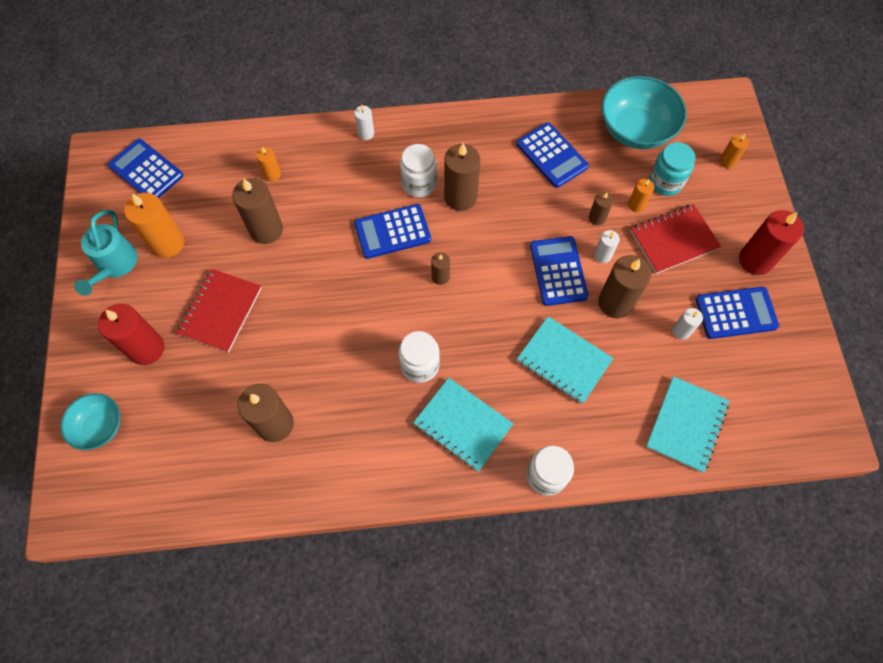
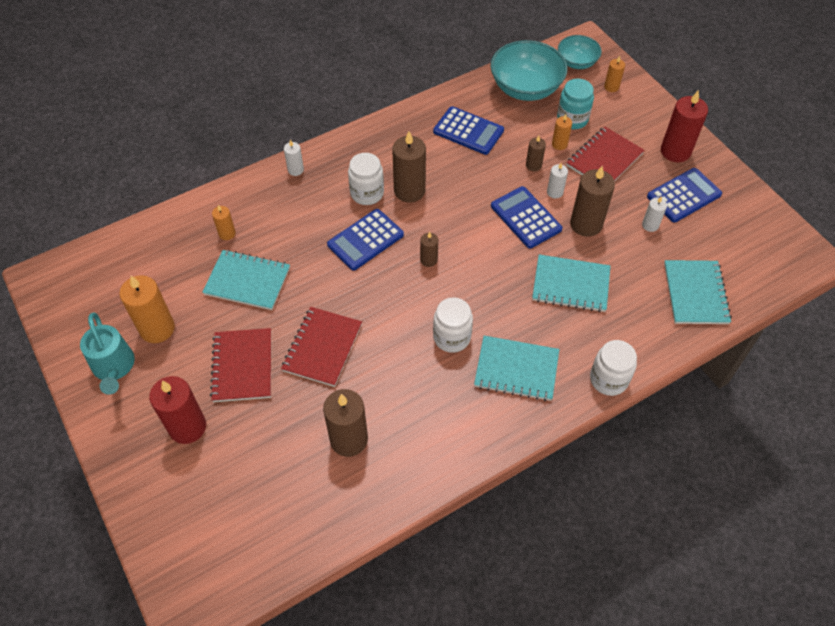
camera: 25 degrees left, 10 degrees down
(100, 426) = (178, 514): turquoise bowl -> turquoise bowl (577, 62)
(146, 171) = (99, 274): blue calculator -> none
(266, 230) = (247, 281): brown candle -> turquoise notebook
(298, 324) = (322, 347): none -> red notebook

